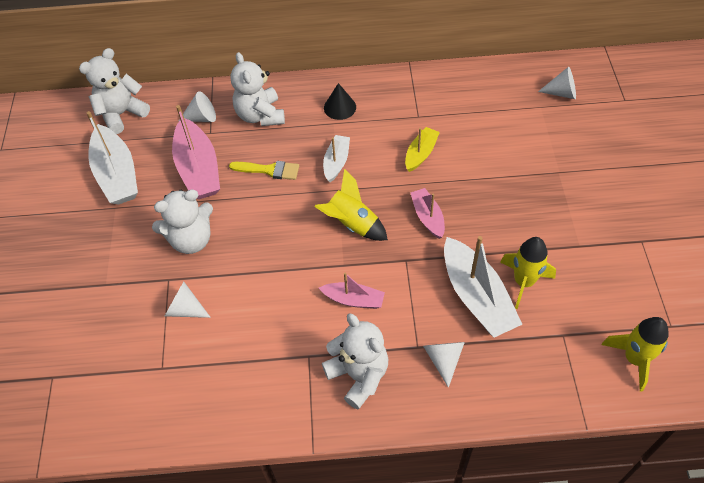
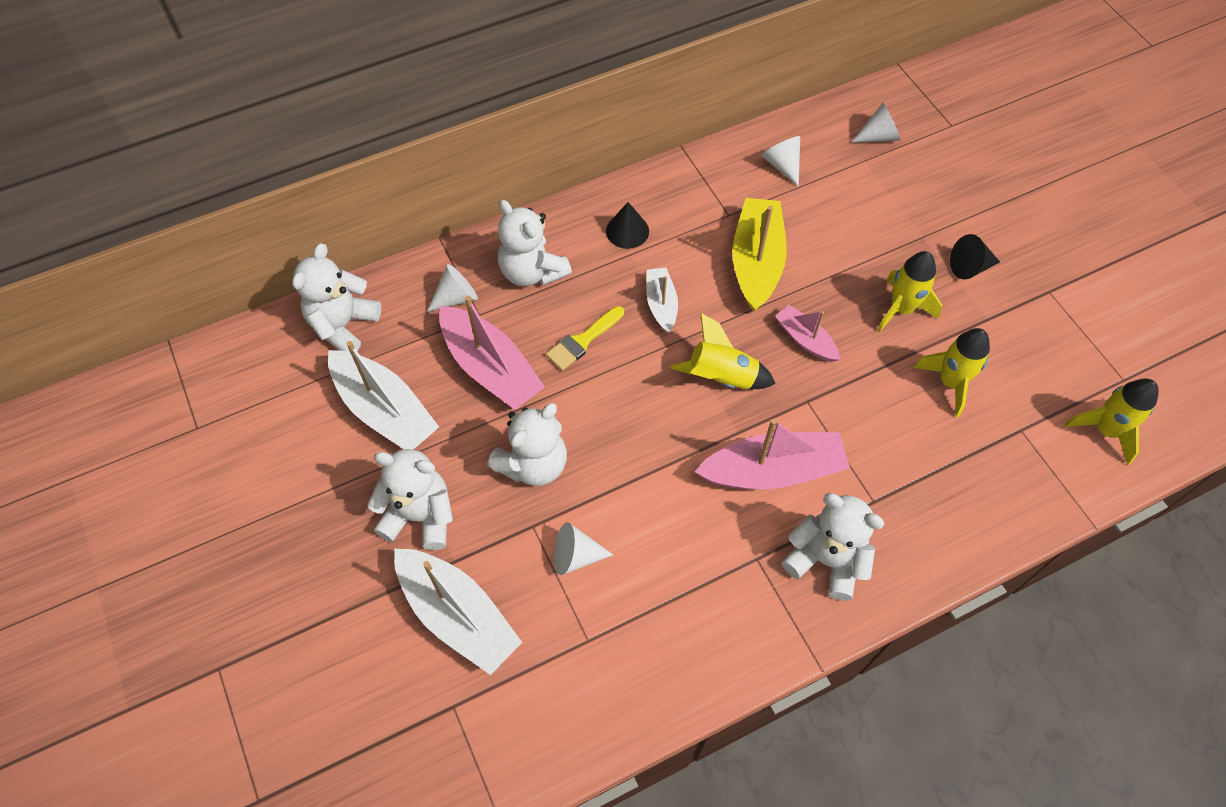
camera: 25 degrees left, 5 degrees up
(101, 248) = (420, 516): none -> white teddy bear
(269, 170) = (583, 341): yellow brush -> yellow brush turned 150 degrees clockwise
(354, 300) = (773, 471): pink boat -> pink boat, size x1.80
(420, 153) = (756, 262): yellow boat -> yellow boat, size x1.80
(443, 359) = (910, 505): white cone -> white cone (782, 165)
(476, 296) = (908, 418): white boat -> white boat (458, 615)
(513, 218) = (901, 309): none -> yellow rocket
(584, 204) = (969, 267): none -> black cone

